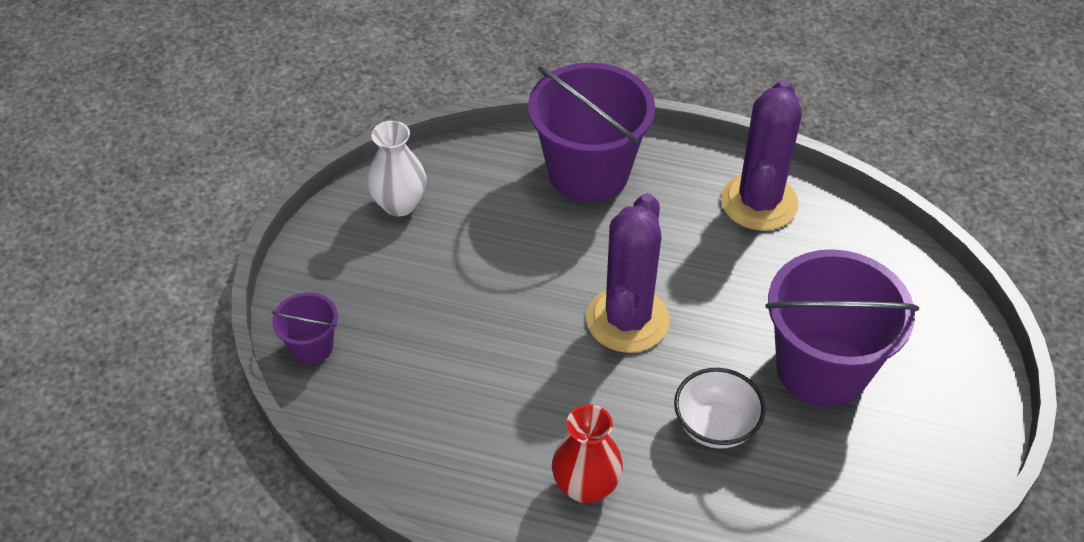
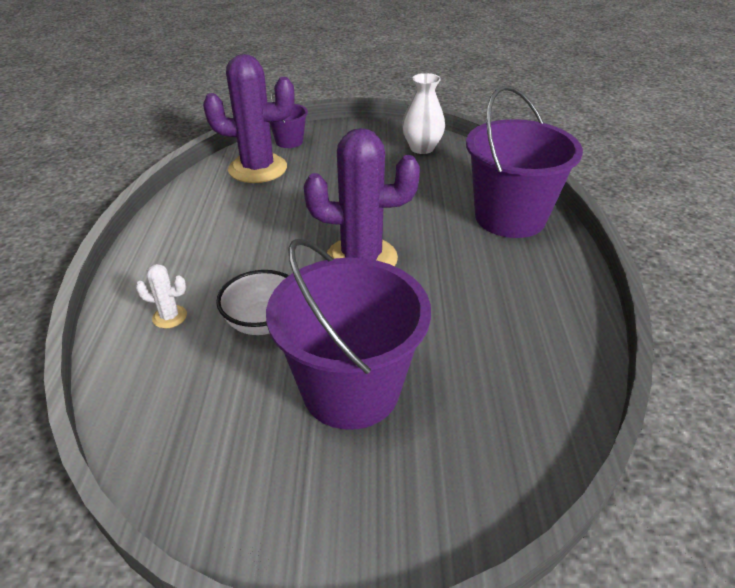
camera: 75 degrees right, 10 degrees down
(586, 486) = (193, 261): red vase -> none
(687, 514) = (169, 317): none -> white cactus
(759, 202) = (546, 319): purple cactus -> purple cactus (258, 169)

